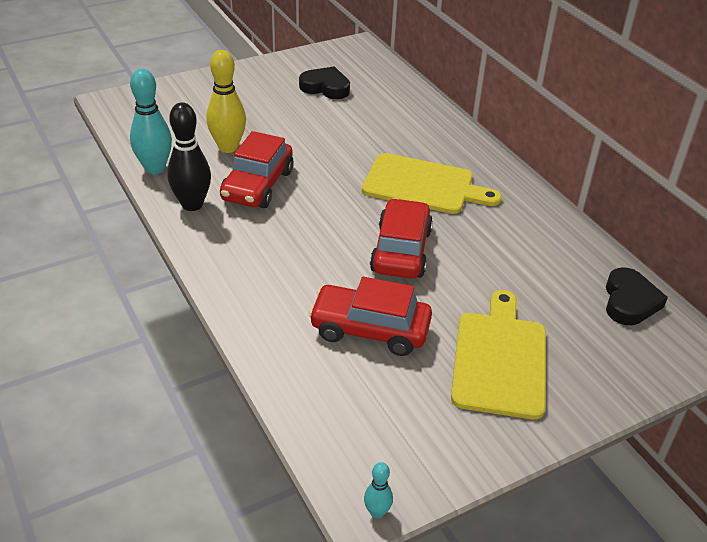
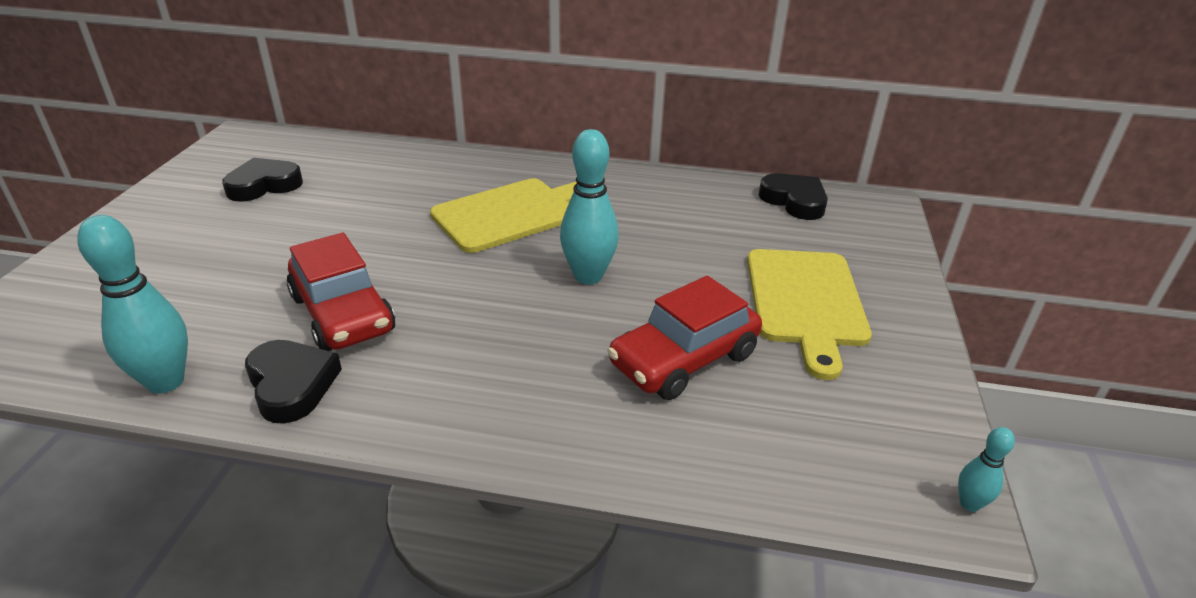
camera: 50 degrees left, 5 degrees down
(192, 204) = (292, 385): black bowling pin -> black heart
(228, 147) = (237, 300): yellow bowling pin -> none
(401, 251) = (588, 276): red car -> turquoise bowling pin
(500, 359) = (805, 302): yellow cutting board -> yellow cutting board turned 135 degrees counterclockwise

